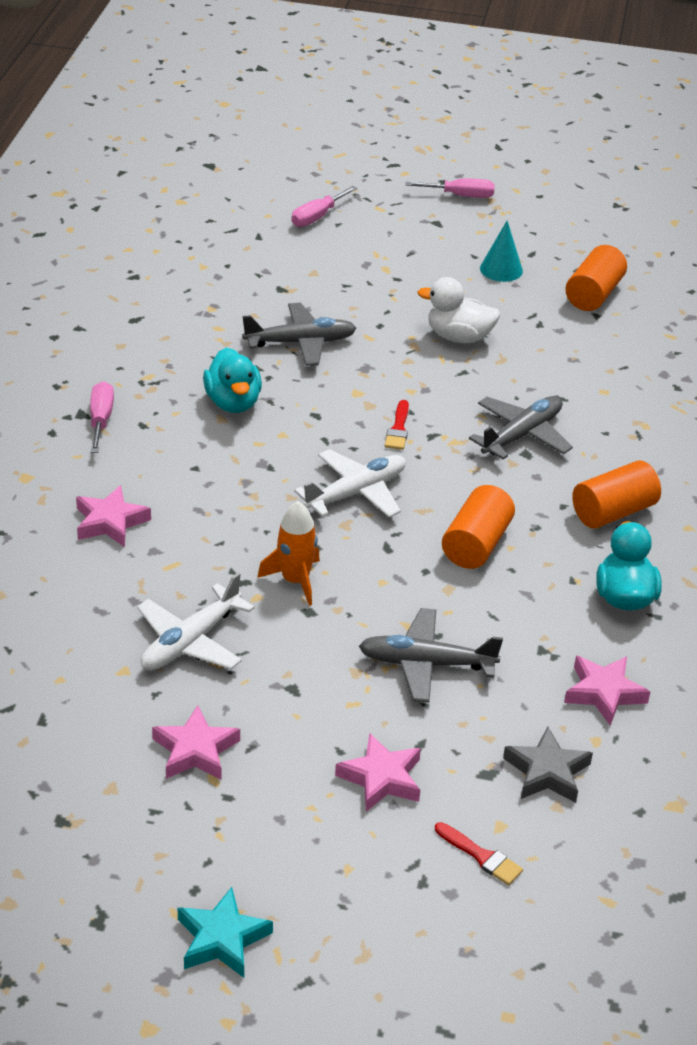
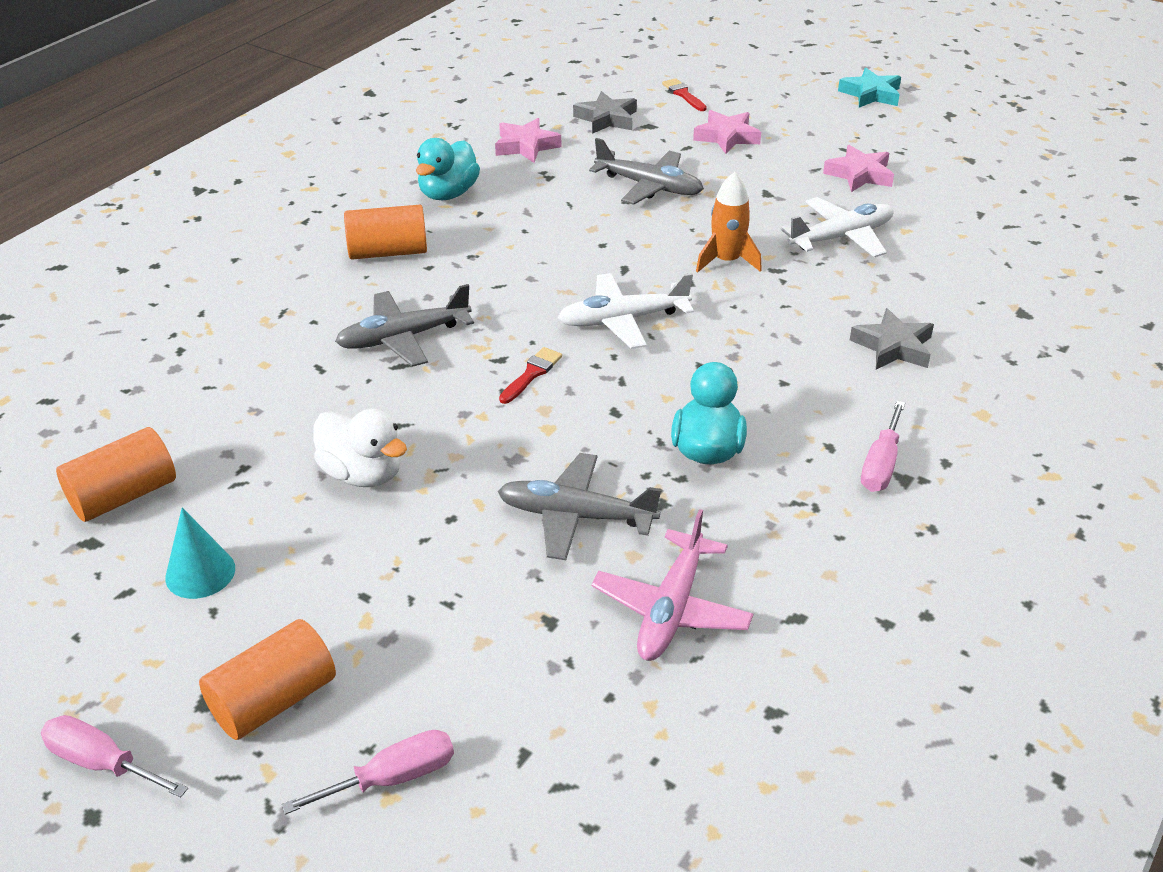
camera: 155 degrees left, 0 degrees up
(110, 522) = (893, 347): pink star -> grey star
(212, 308) = (671, 609): none -> pink plane
(476, 544) = (539, 254): orange cylinder -> orange cylinder (273, 700)

